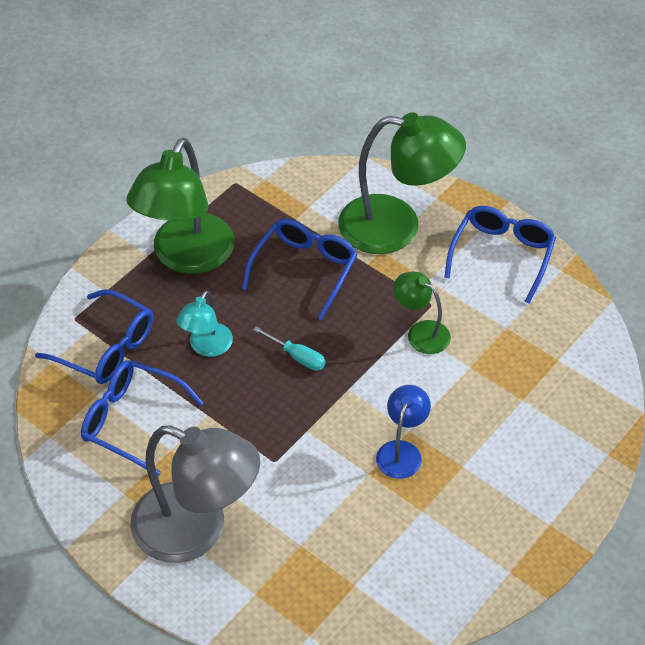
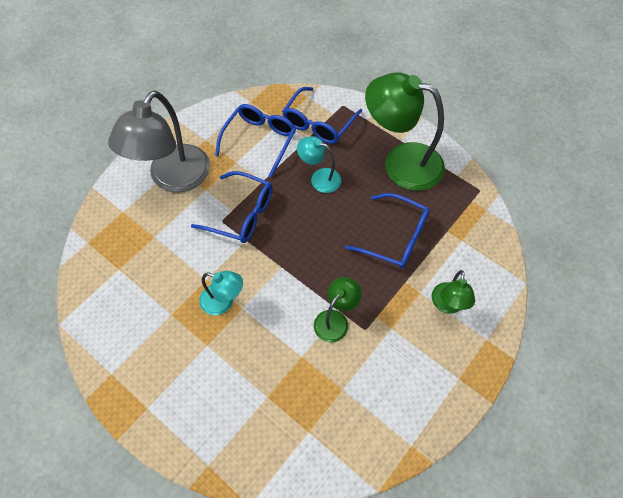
camera: 90 degrees right, 10 degrees up
(297, 357) = (311, 233): turquoise screwdriver -> none
(396, 227) = (447, 305): green lamp -> green lamp, size x0.50
(401, 451) = (223, 302): blue lamp -> turquoise lamp
(502, 255) = (424, 392): blue glasses -> blue glasses (242, 214)

